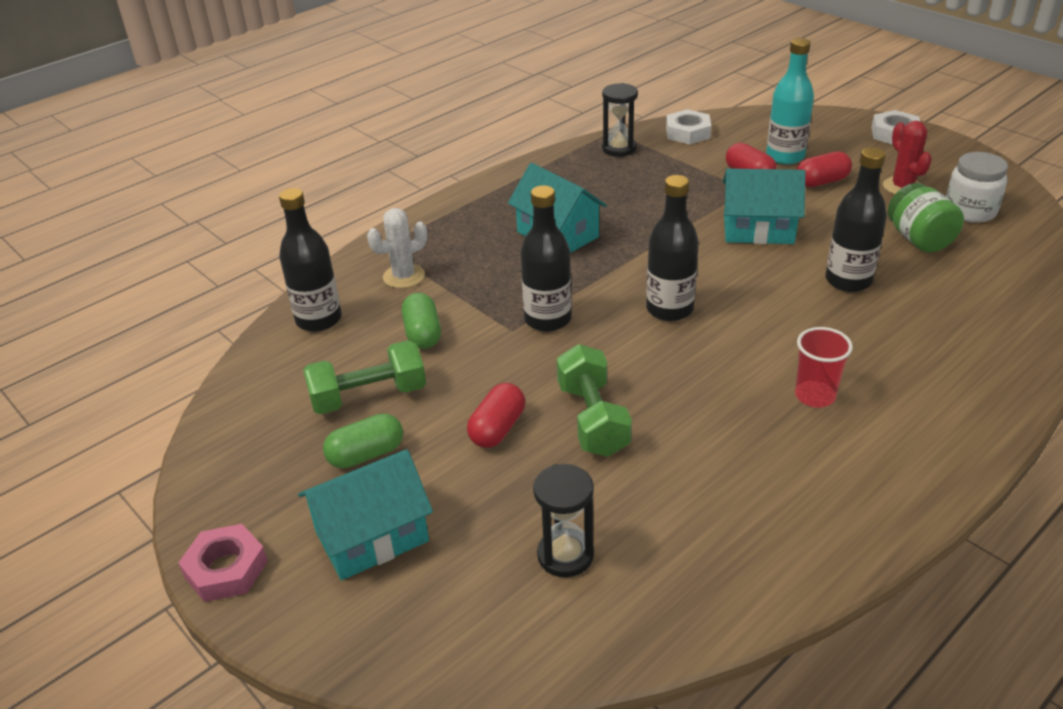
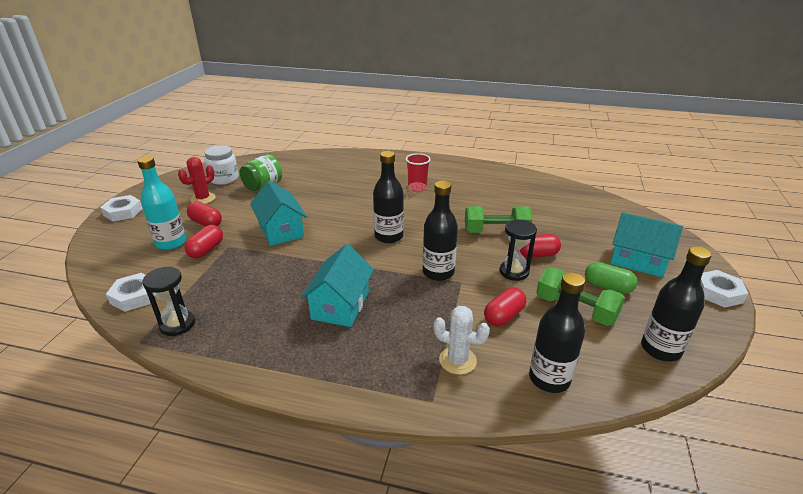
camera: 125 degrees left, 5 degrees down
(226, 569) = (718, 293): pink nut -> white nut
(423, 334) = (503, 316): green capsule -> red capsule
(565, 555) = (571, 213): black hourglass -> black hourglass (514, 272)
(592, 419) = (496, 232): green dumbbell -> green dumbbell turned 45 degrees clockwise
(848, 280) = (318, 196): black bottle -> black bottle (660, 349)

